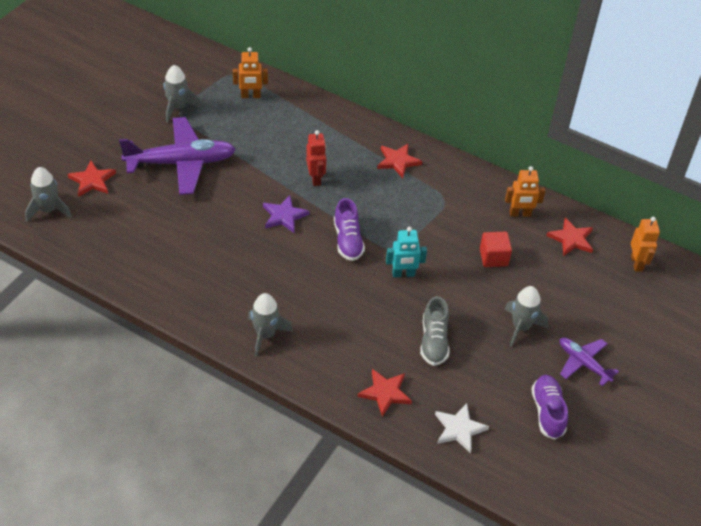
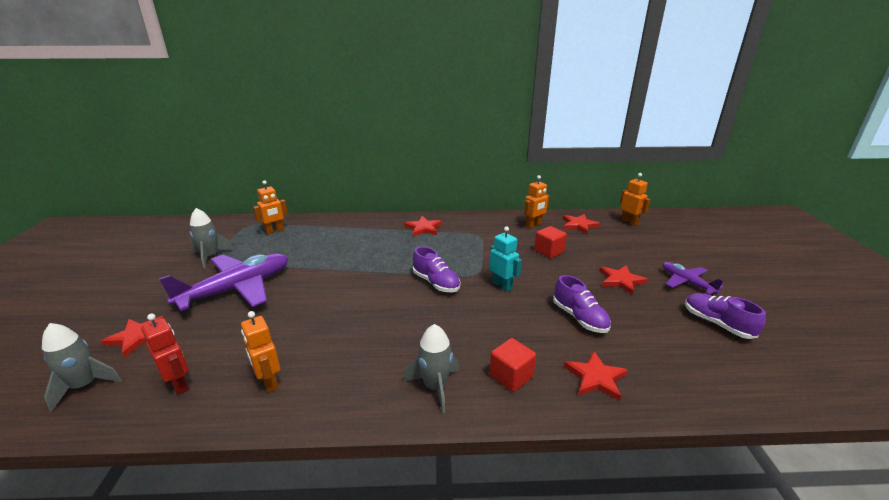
camera: 30 degrees left, 20 degrees down
(160, 270) = (269, 382): none -> orange robot
(284, 216) = (366, 288): purple star -> none
(315, 178) = (371, 257): red robot -> red robot (179, 384)
(325, 357) = (511, 376): none -> red cube
(403, 274) = (502, 285): turquoise robot -> turquoise robot turned 90 degrees counterclockwise
(434, 341) = (579, 318): grey shoe -> purple shoe
(459, 429) = (686, 373): white star -> none
(521, 327) = (620, 280): grey rocket -> red star
(583, 363) = (686, 282): purple plane -> purple plane turned 45 degrees clockwise

